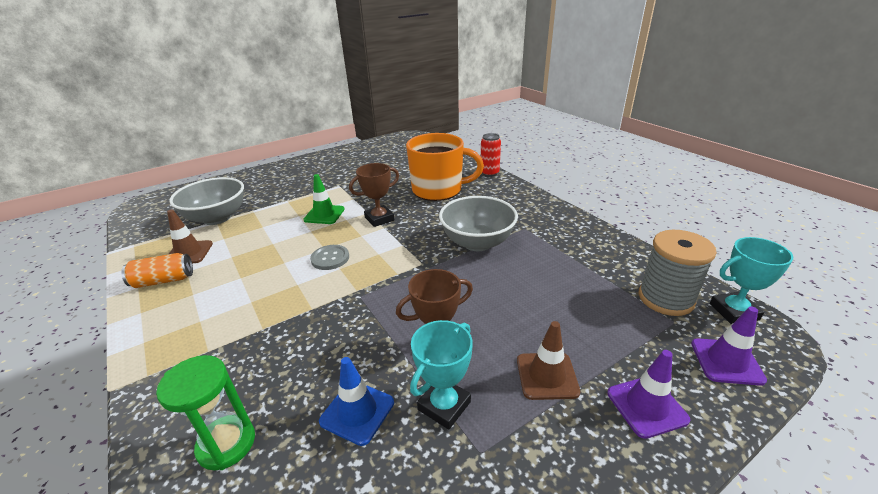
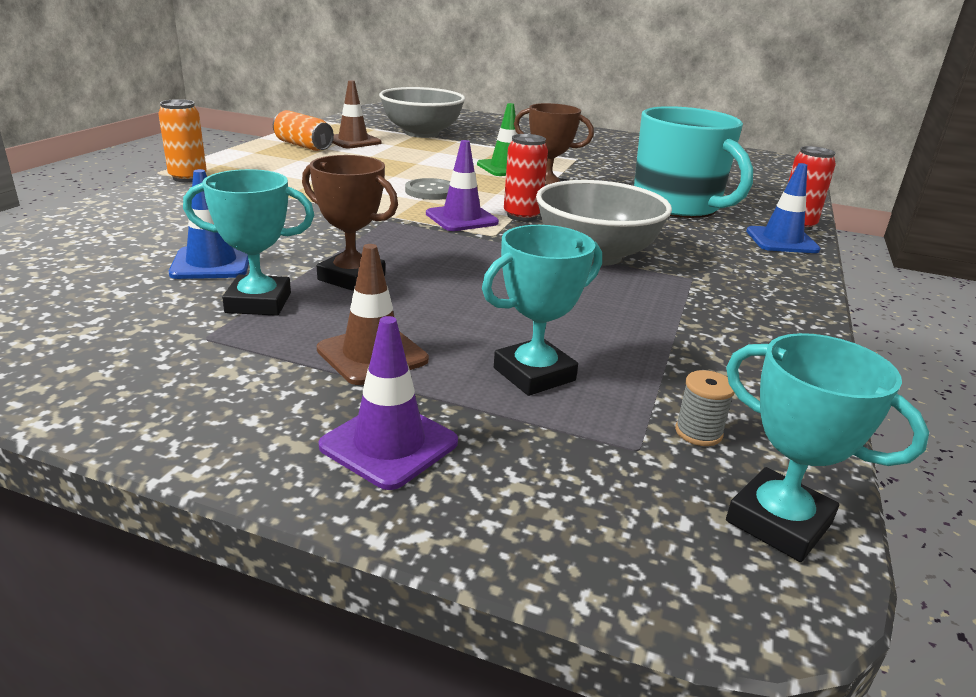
camera: 50 degrees right, 5 degrees down
(152, 373) = (188, 178): none -> orange can
(226, 444) = (132, 225): green hourglass -> none
(404, 242) = (522, 216): none -> red can
(438, 190) = (677, 206): orange mug -> turquoise mug
(503, 185) = (781, 241): none -> blue traffic cone
(596, 323) = (534, 374): none -> turquoise trophy
(665, 298) = (698, 432): grey spool -> grey spool, size x0.41
(726, 361) = (595, 521): purple traffic cone -> purple traffic cone (461, 218)

